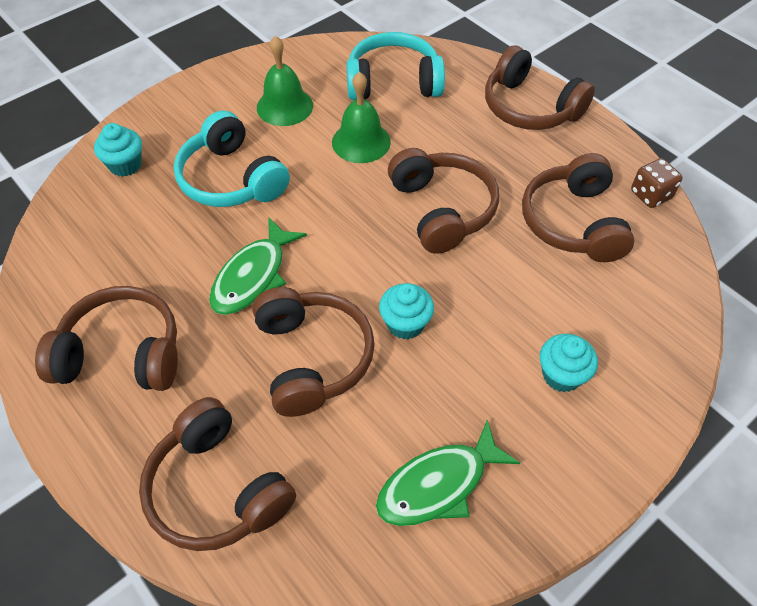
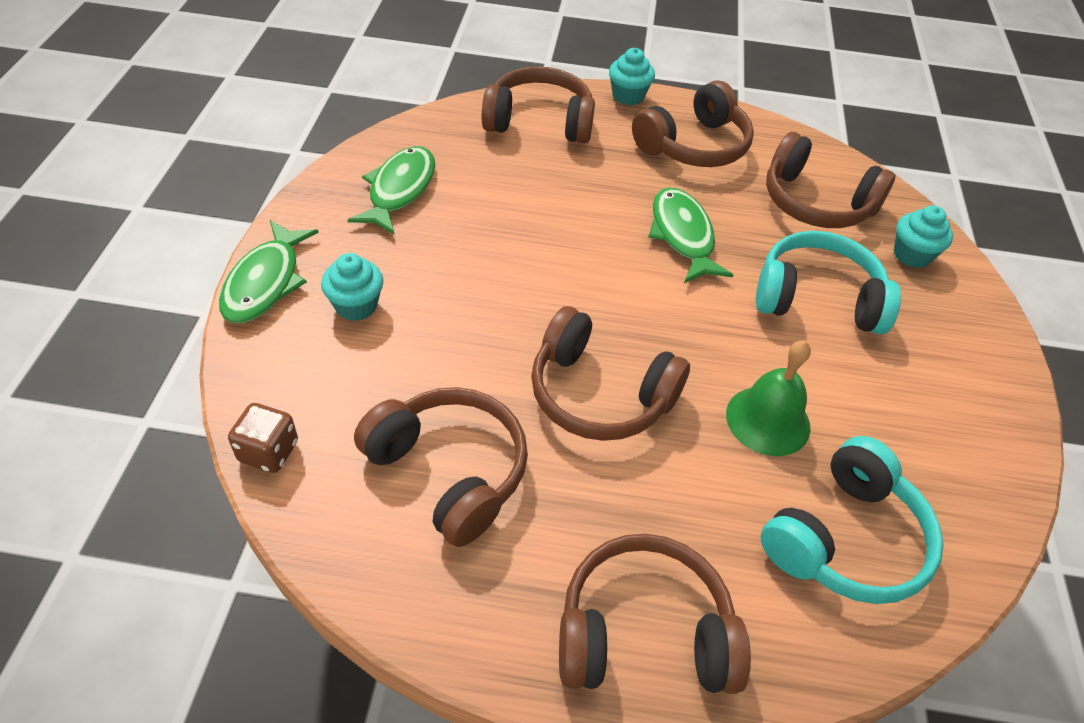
camera: 135 degrees right, 5 degrees down
(284, 106) = (896, 410): green bell -> none
(312, 358) = (567, 210): brown headphones -> brown headphones (816, 202)
(405, 324) = (524, 271): turquoise cupcake -> turquoise cupcake (628, 96)
(627, 448) = (265, 282): none -> green fish
(651, 195) = (377, 582): brown dice -> brown dice (268, 451)

